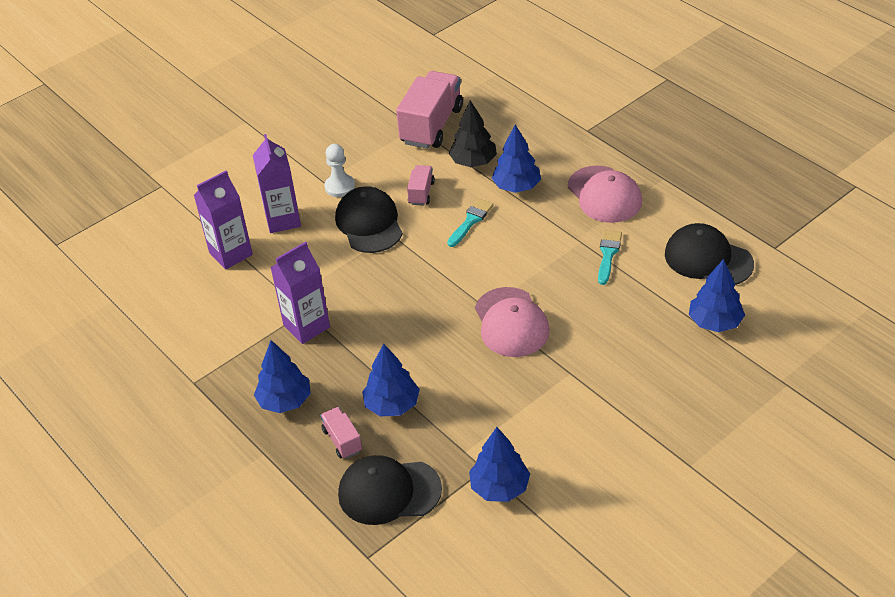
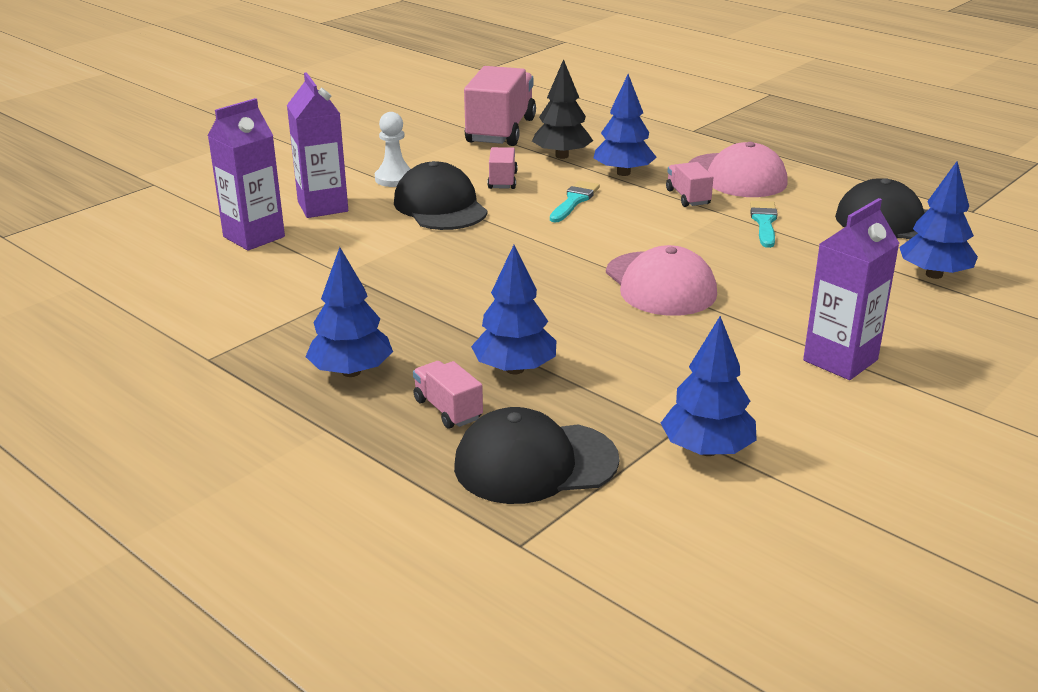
camera: 10 degrees left, 15 degrees down
(306, 326) = (371, 298): purple carton -> purple carton (840, 360)
(558, 220) = (688, 197): none -> pink truck

